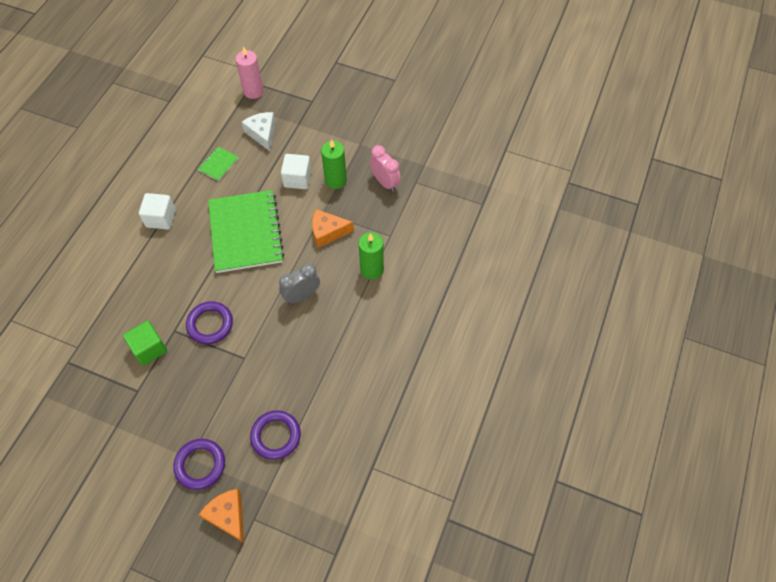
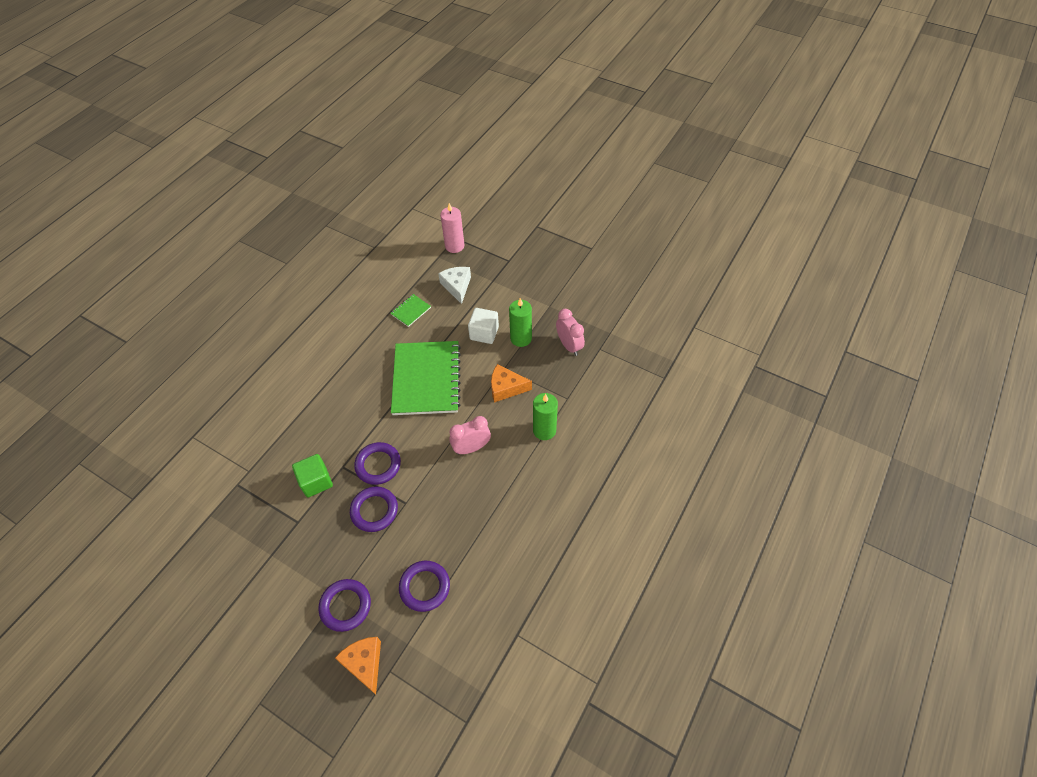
camera: 10 degrees right, 5 degrees down
(161, 218) = (348, 356): white cube -> none
(214, 369) = (374, 510): none -> purple ring
(302, 295) = (471, 448): grey clock -> pink clock

